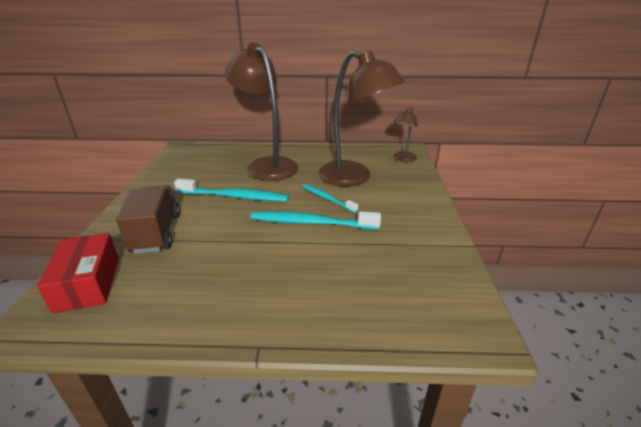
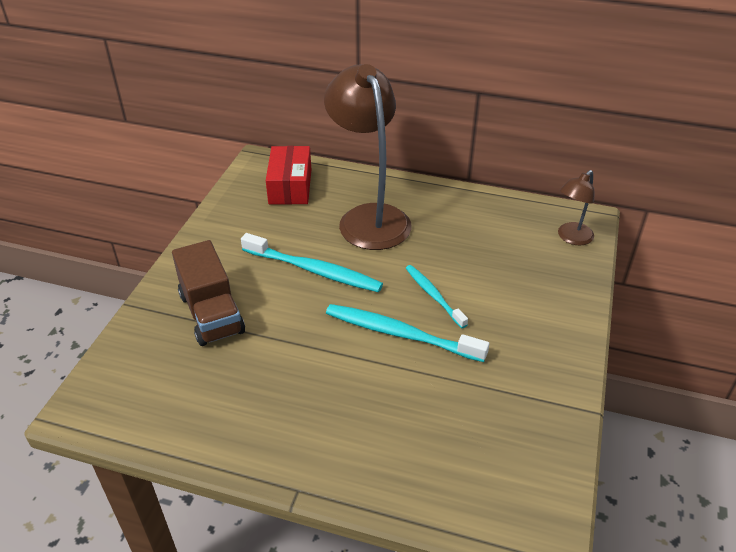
camera: 15 degrees right, 10 degrees up
(88, 283) = (135, 371): red box -> red box (290, 186)
(156, 233) = (212, 313): brown truck -> brown truck turned 150 degrees clockwise
(354, 178) = (484, 263): brown lamp -> none

